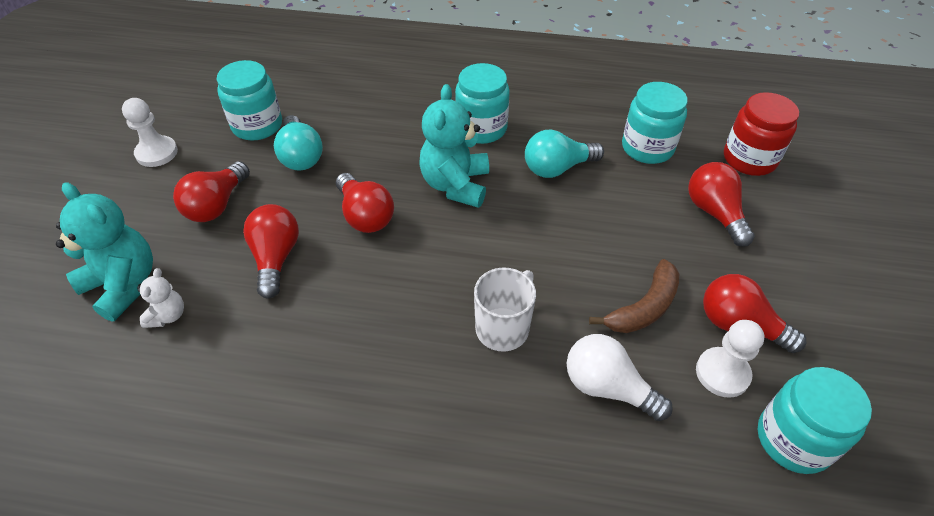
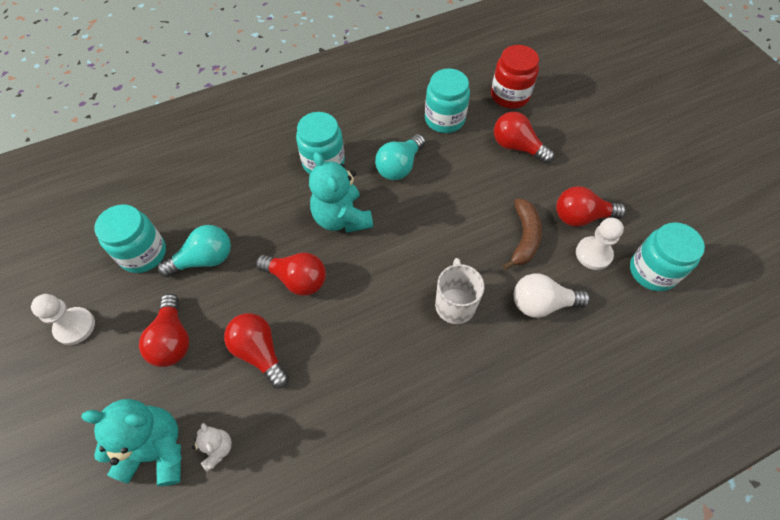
camera: 35 degrees left, 10 degrees up
(300, 156) = (204, 260): turquoise light bulb -> turquoise light bulb turned 60 degrees counterclockwise

